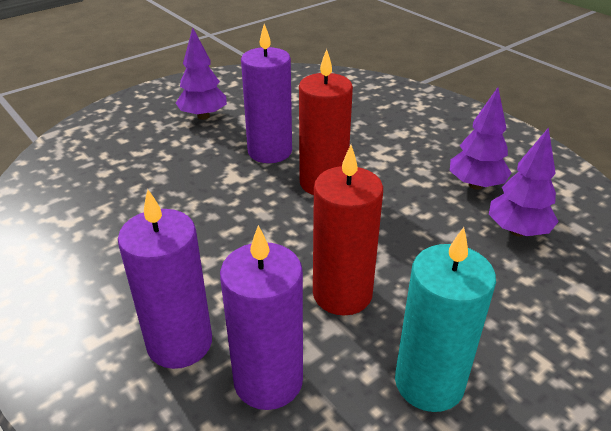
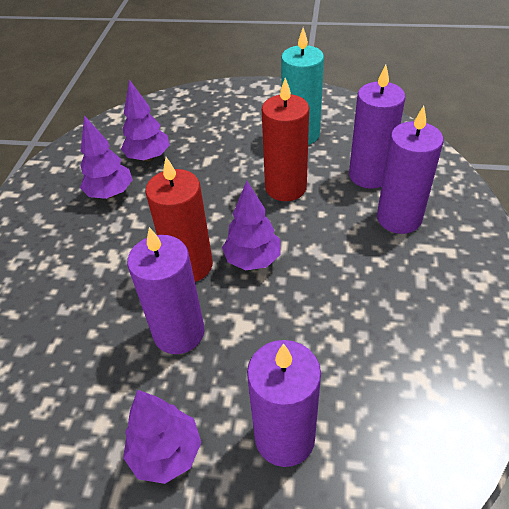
camera: 130 degrees left, 10 degrees up
(142, 151) = (284, 437): none -> purple candle
(280, 215) = (253, 260): none -> purple tree

